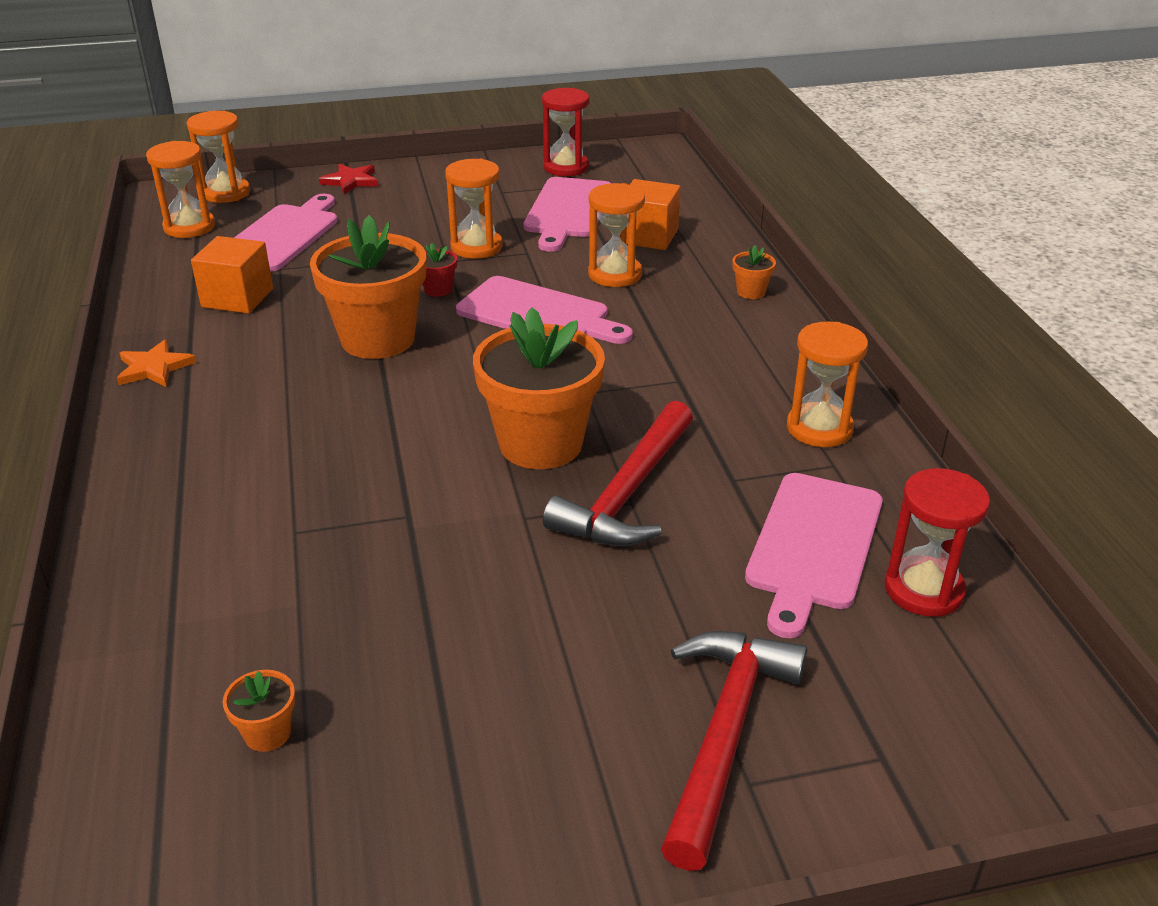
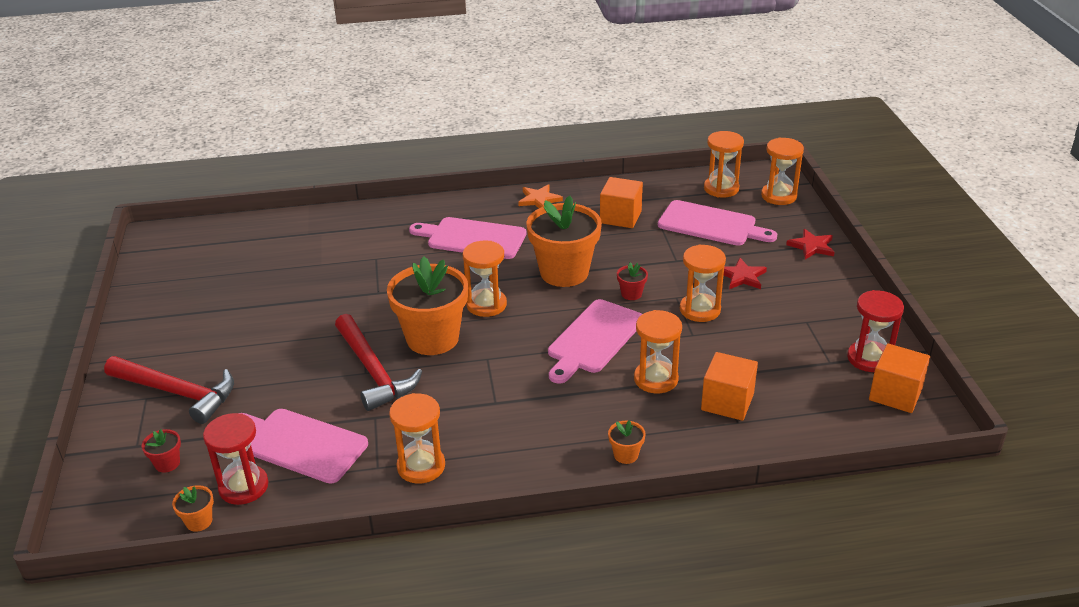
camera: 95 degrees right, 0 degrees up
(267, 733) = (243, 263): orange flower pot -> orange flower pot (199, 521)
(408, 221) = (742, 276): none -> red star
(454, 400) = (486, 305): none -> orange hourglass
(567, 211) = (773, 357): pink cutting board -> pink cutting board (472, 238)
(620, 160) = (895, 394): none -> orange cube
(628, 493) = (374, 371): red hammer -> red hammer turned 150 degrees counterclockwise
(910, 697) = (167, 463): none -> red flower pot

